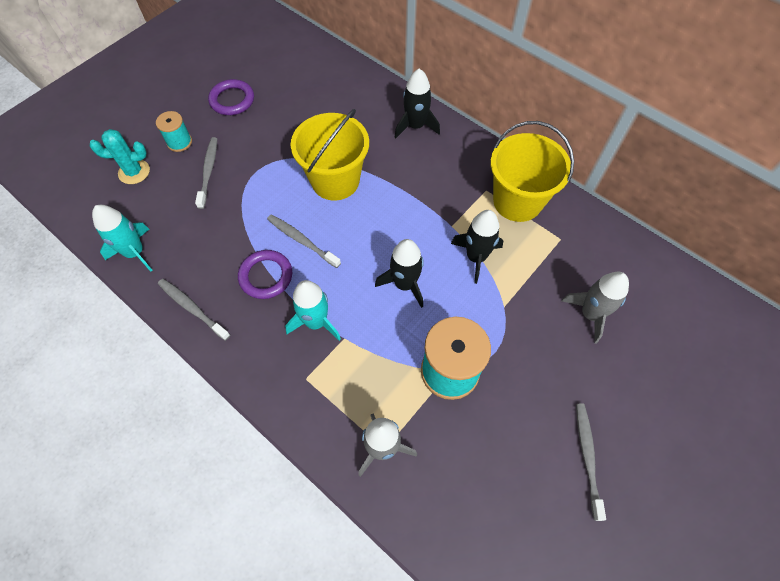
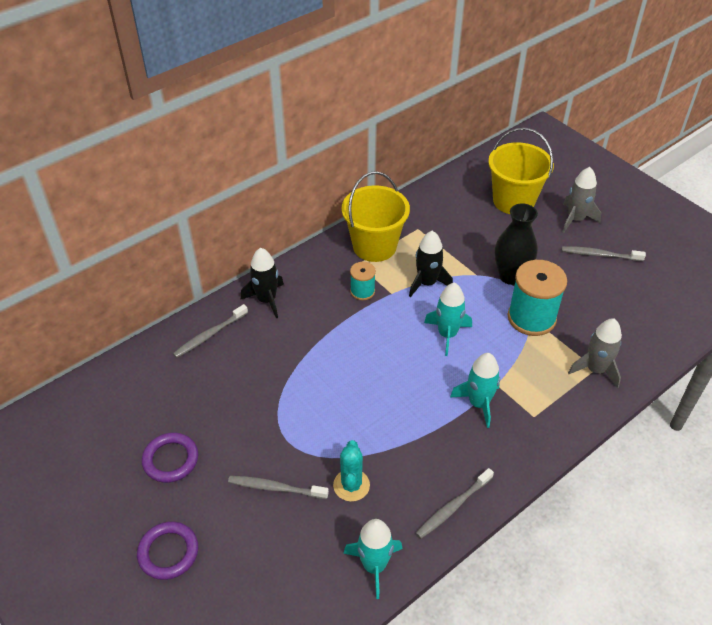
camera: 80 degrees left, 15 degrees down
(134, 172) = (254, 570): turquoise cactus -> turquoise cactus (351, 485)
(179, 142) = (221, 518): turquoise spool -> turquoise spool (362, 291)
(266, 276) = (424, 440): purple ring -> purple ring (168, 552)
(301, 240) = (386, 407): grey toothbrush -> grey toothbrush (209, 335)
(335, 180) = (319, 372): yellow bucket -> yellow bucket (513, 201)
(405, 284) = (447, 334): black rocket -> turquoise rocket
(512, 344) = (510, 276): none -> black vase
(590, 314) = (488, 227): grey rocket -> grey rocket (575, 219)

